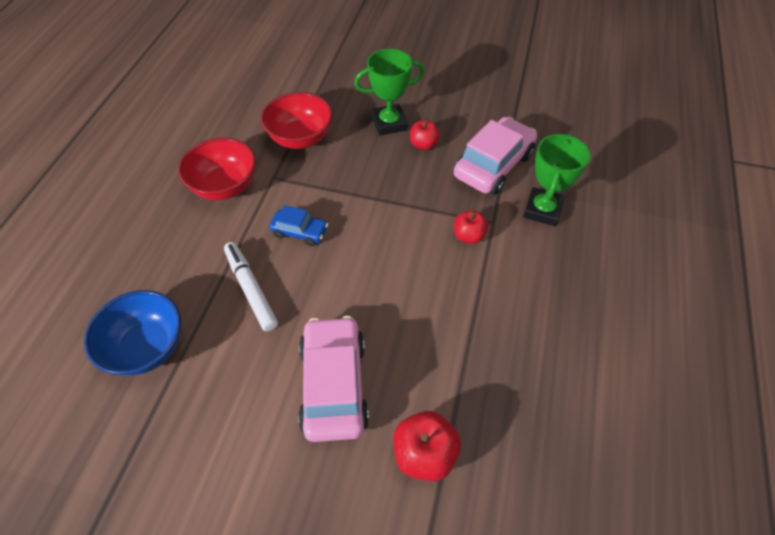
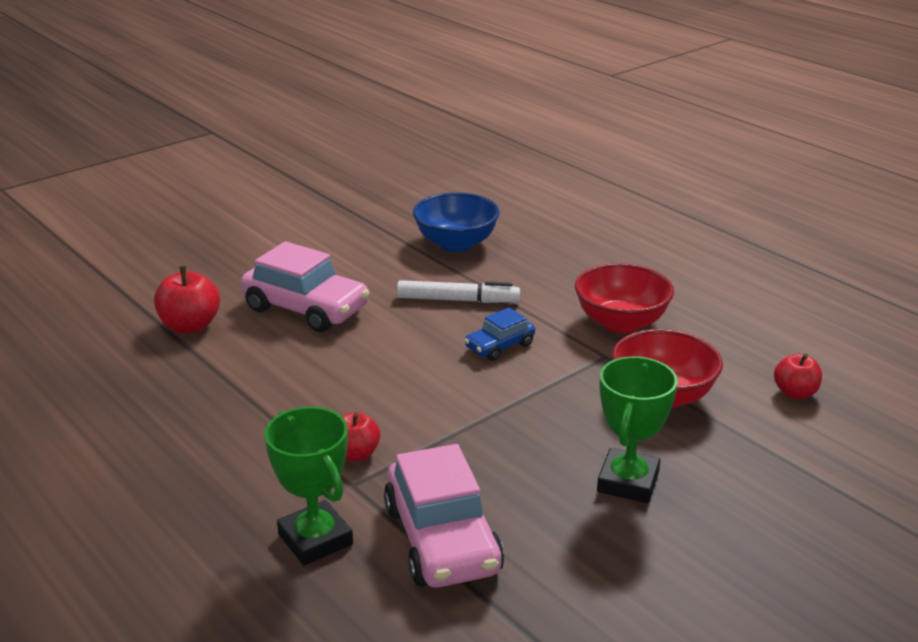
camera: 125 degrees right, 25 degrees down
(423, 144) = (551, 493): red apple -> red apple (795, 393)

